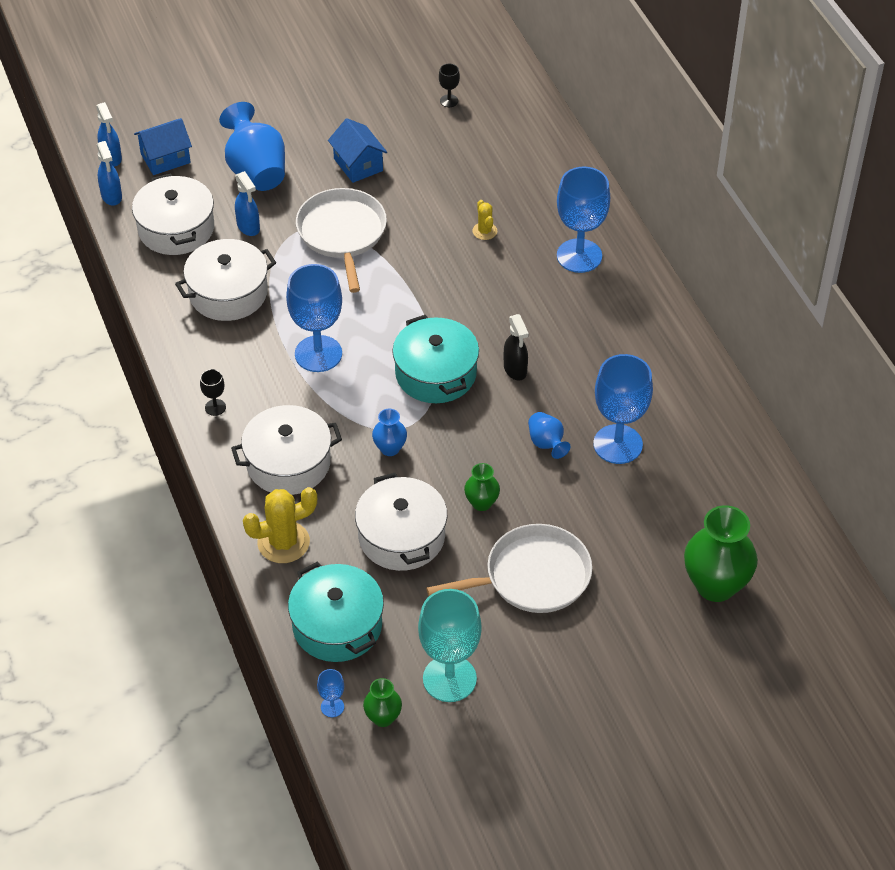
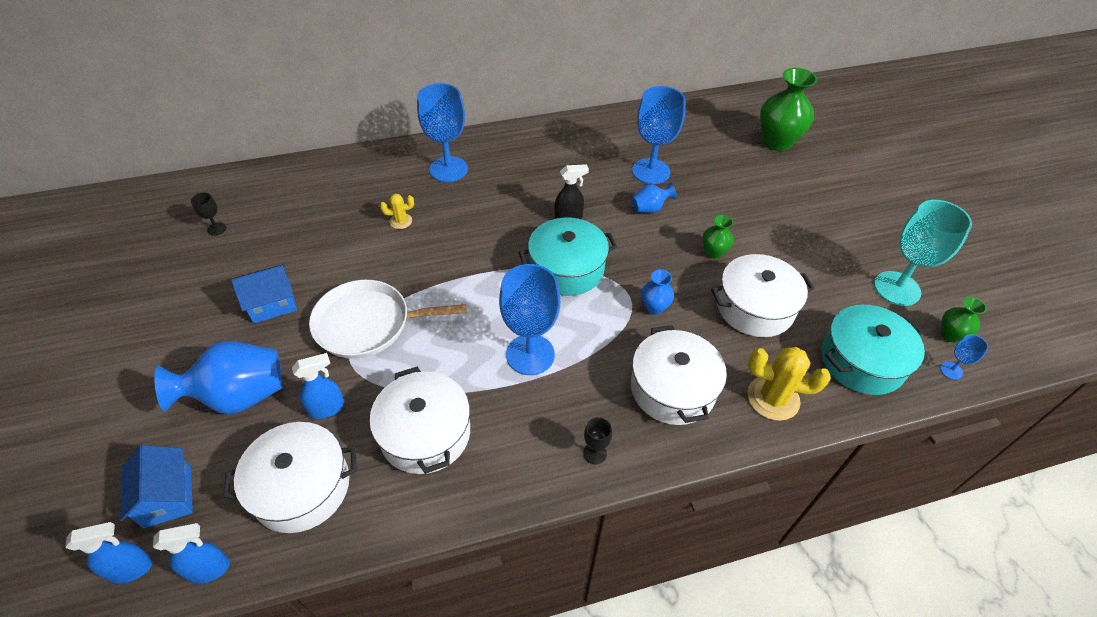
camera: 85 degrees left, 0 degrees up
(283, 542) = (773, 398): yellow cactus -> yellow cactus turned 60 degrees counterclockwise
(532, 576) = (785, 230): white pan -> none

